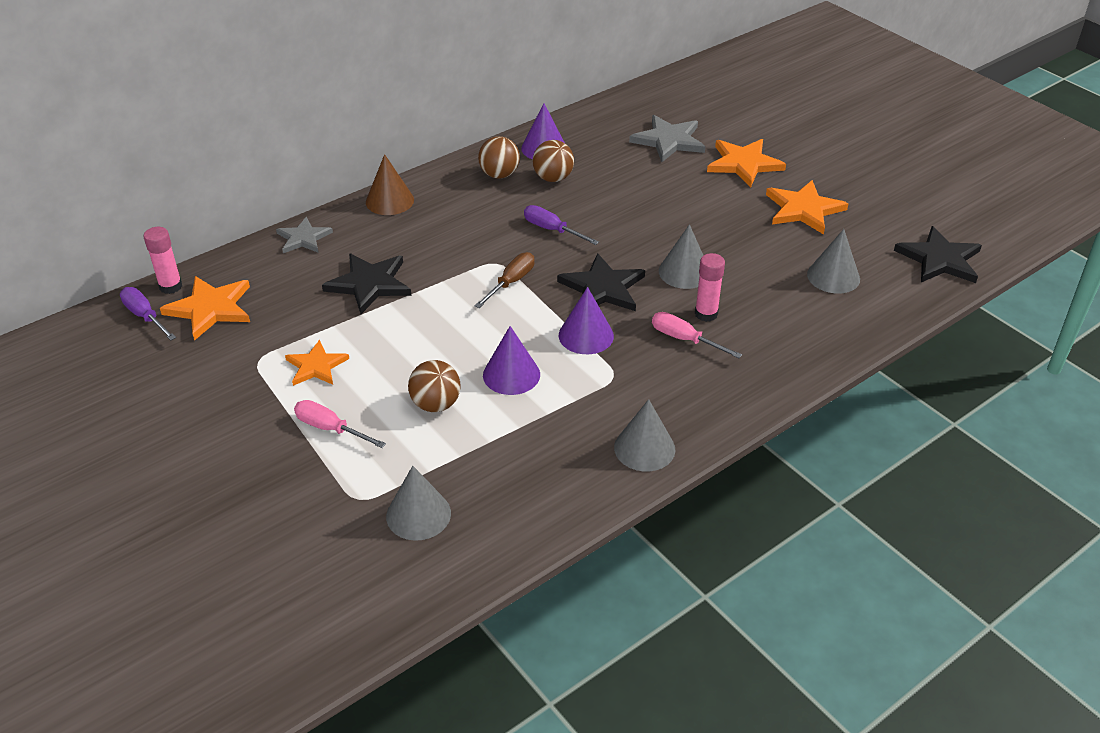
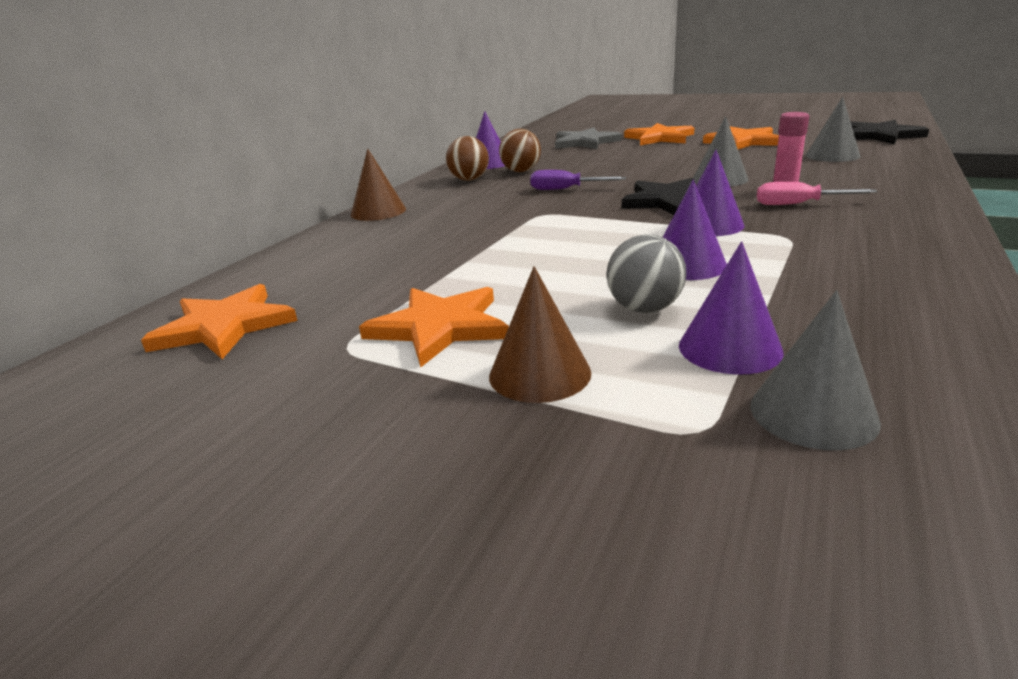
camera: 25 degrees left, 15 degrees down
(145, 316) = (117, 361): purple screwdriver -> none
(170, 286) = (143, 325): pink glue stick -> none
(303, 238) = (304, 251): grey star -> none
(316, 366) = (439, 327): orange star -> orange star, size x1.50
(330, 429) = (539, 374): pink screwdriver -> brown cone
(369, 284) = (425, 256): black star -> none
(436, 404) = (644, 309): brown ball -> grey ball
(438, 457) = (730, 348): none -> purple cone
(511, 282) = (578, 219): brown screwdriver -> none
(644, 448) = (925, 266): grey cone -> none

